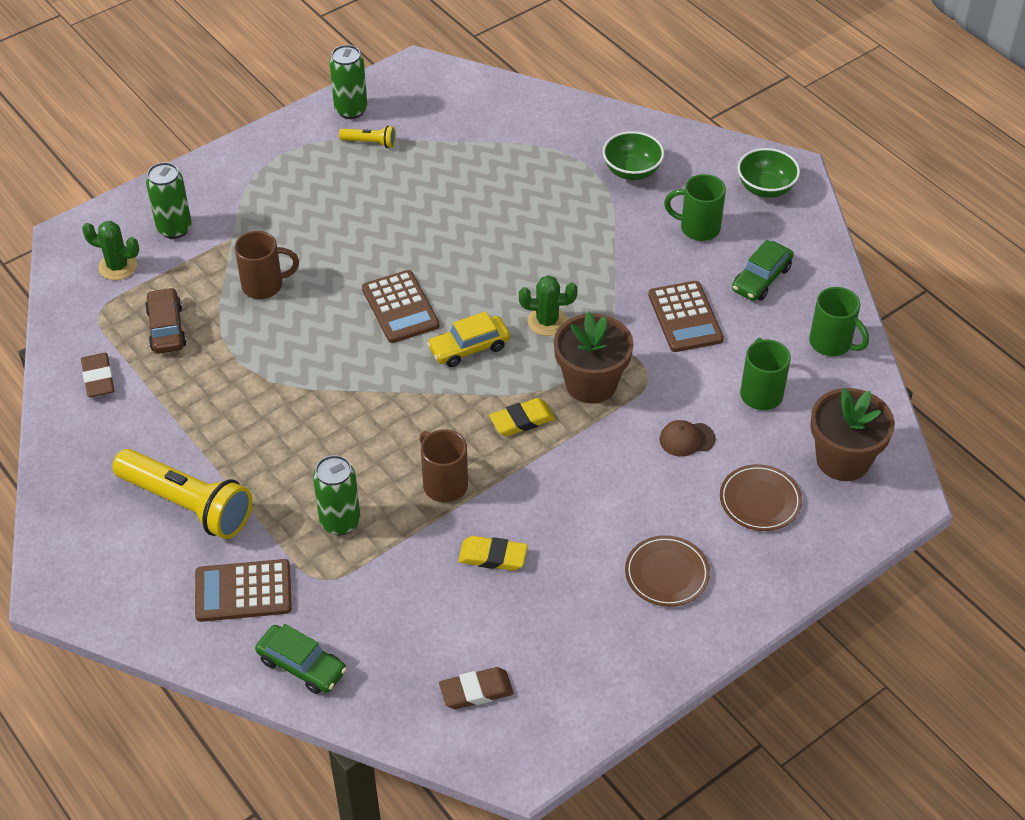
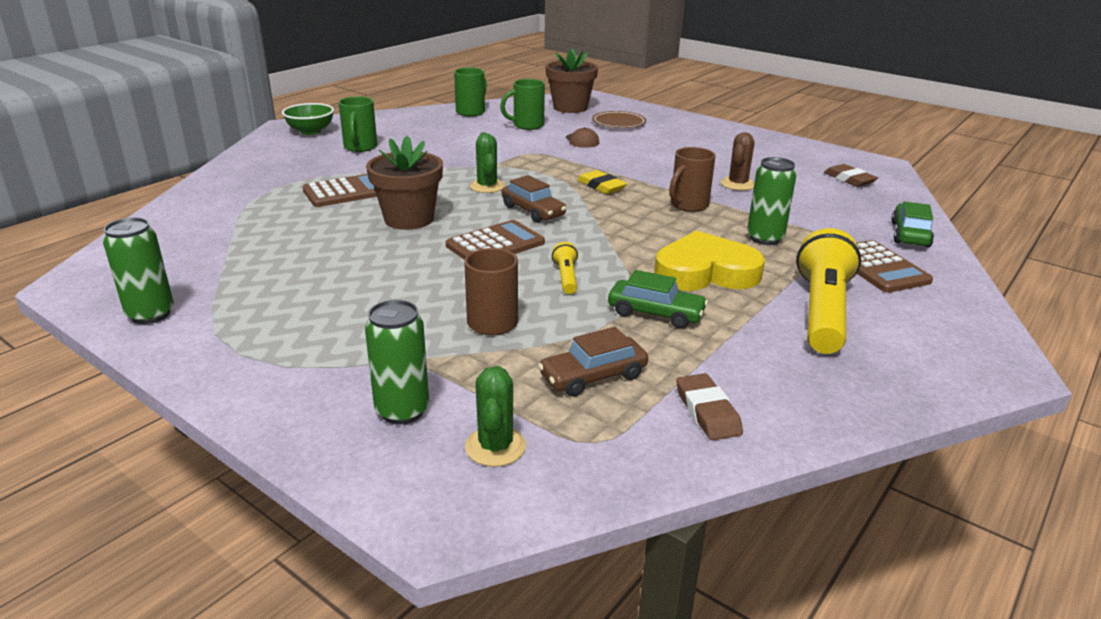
camera: 105 degrees left, 20 degrees down
(98, 378) = (707, 411): brown eraser -> brown eraser turned 75 degrees counterclockwise
(289, 446) = (705, 272): none -> yellow heart
(370, 142) = (223, 293): yellow flashlight -> yellow flashlight (566, 277)
(469, 348) = (533, 211): yellow car -> brown car
(492, 556) = (737, 184): yellow eraser -> brown cactus
(591, 383) = (547, 168): brown flower pot -> brown flower pot (409, 219)
(632, 171) = (287, 171): green bowl -> none
(666, 573) = (698, 140): brown plate -> none
(685, 317) = (463, 146): brown calculator -> brown calculator (346, 192)
(761, 279) = (414, 129): green car -> green car (655, 313)

